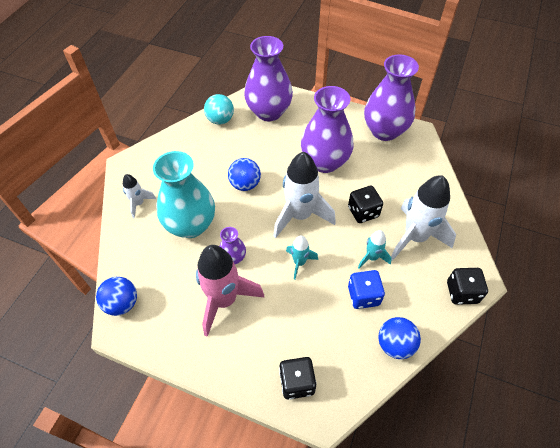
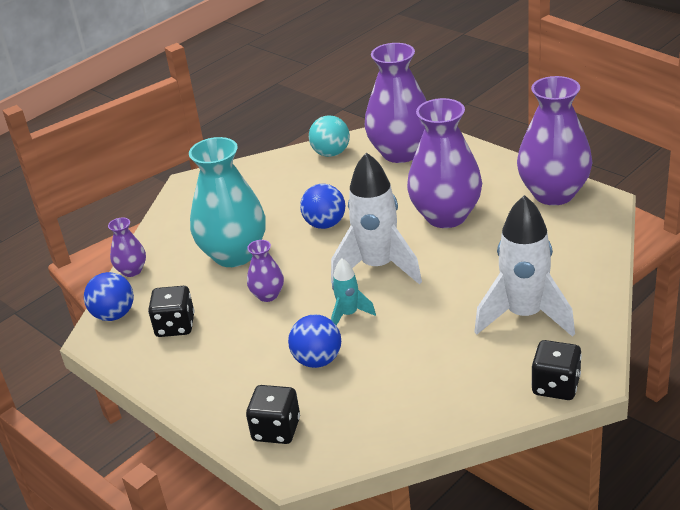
camera: 25 degrees right, 20 degrees down
(117, 257) = (132, 271): none -> purple vase
(139, 203) = (184, 224): white rocket -> none
(224, 300) = (233, 334): pink rocket -> none
(363, 212) = (467, 277): black dice -> black dice (175, 326)
(363, 296) = (414, 363): blue dice -> none
(372, 257) = (450, 326): turquoise rocket -> none
(395, 344) = (426, 420): blue ball -> blue ball (317, 360)

